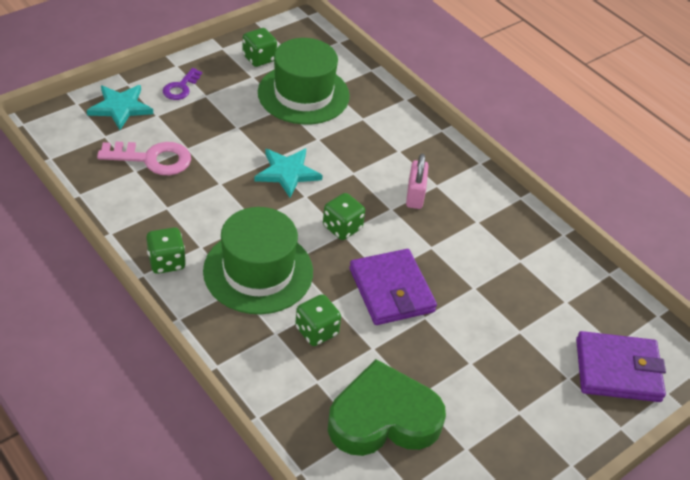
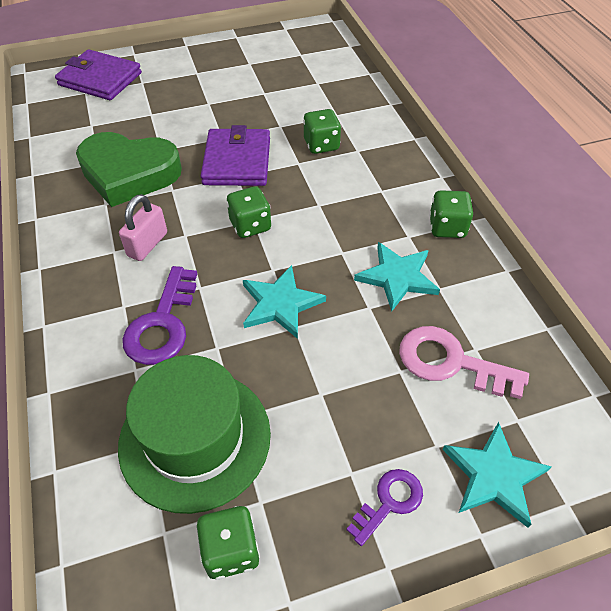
camera: 155 degrees left, 5 degrees up
(203, 209) = (397, 277): none -> turquoise star
(258, 271) = (356, 201): green hat -> none
(363, 145) = (162, 324): none -> purple key
(383, 418) = (297, 87): green heart -> green heart (129, 173)

